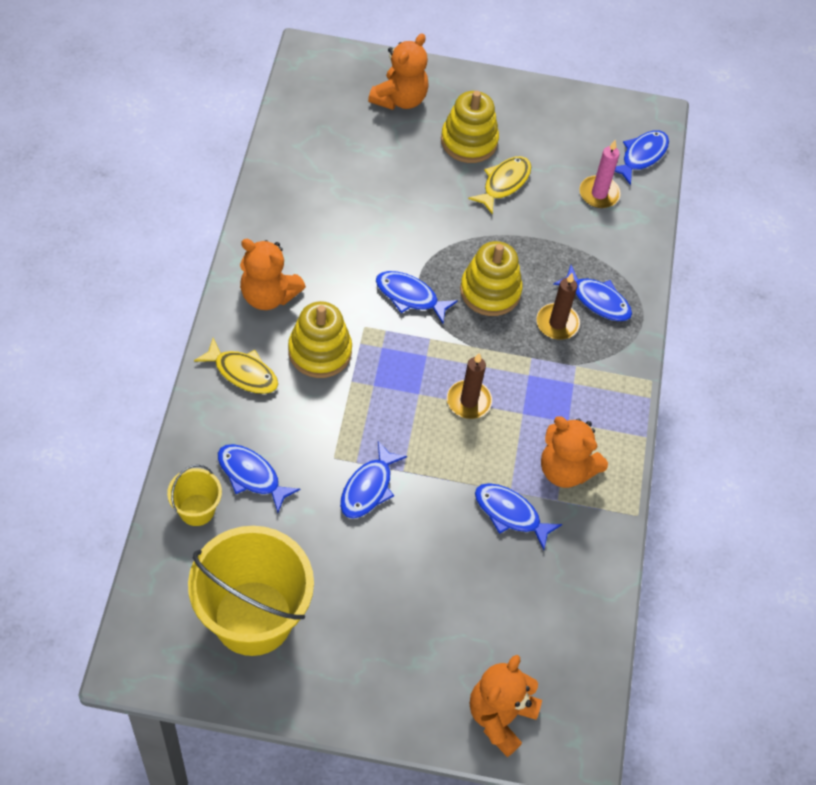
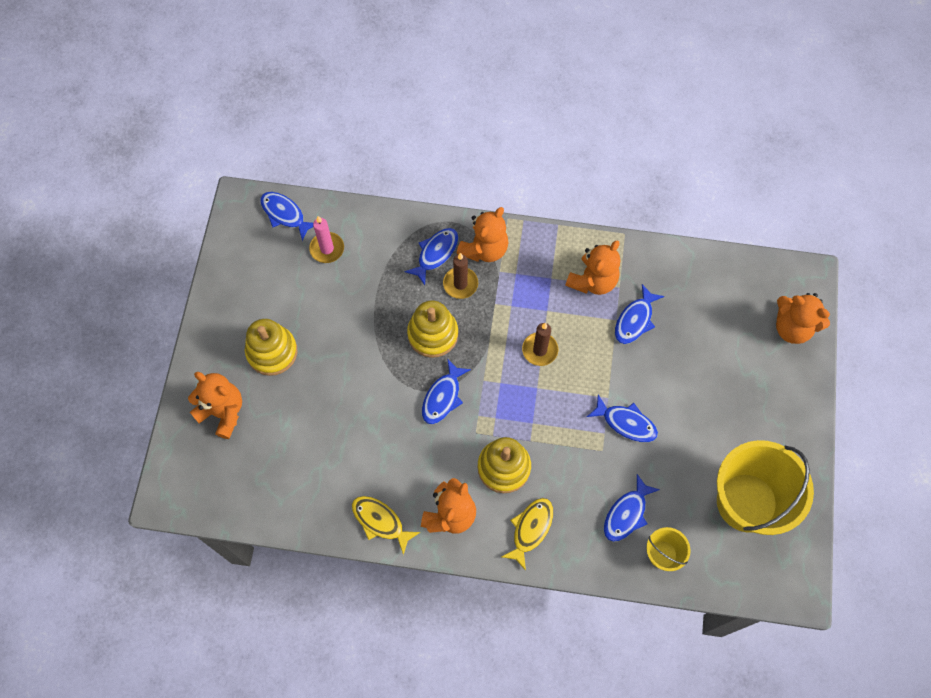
camera: 85 degrees left, 10 degrees up
(504, 183) = (318, 323): yellow fish -> yellow fish (380, 521)
(606, 352) = (484, 249): none -> orange teddy bear

